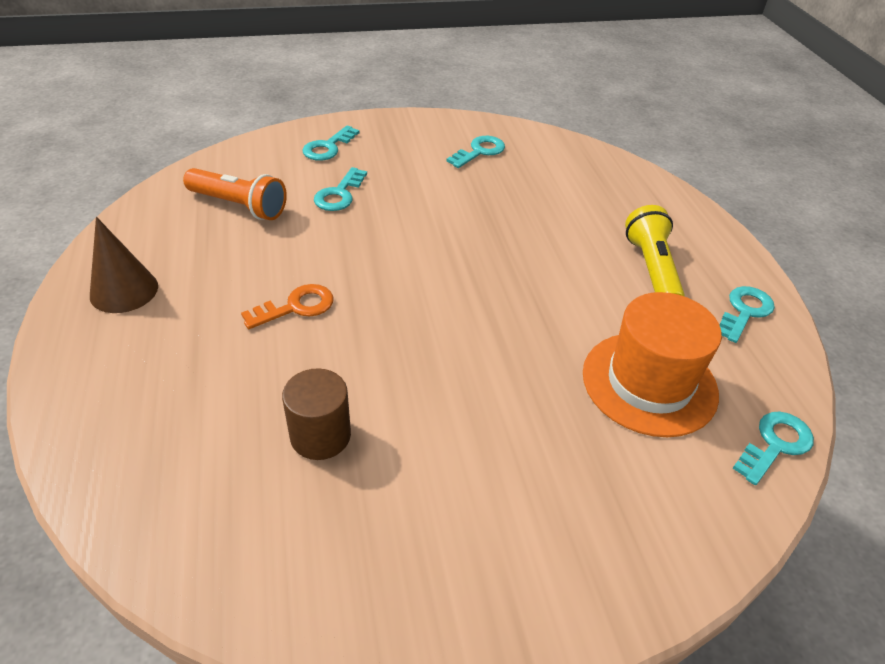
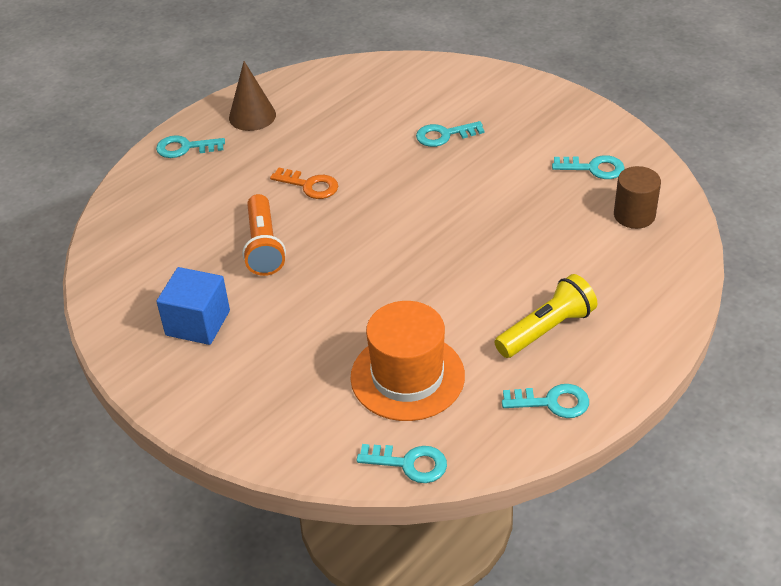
camera: 60 degrees right, 0 degrees up
(239, 206) = (377, 104): orange flashlight -> orange flashlight (263, 246)
(320, 435) = (220, 255): brown cylinder -> brown cylinder (634, 215)
(328, 147) = (494, 97): turquoise key -> turquoise key (185, 148)
(419, 519) = (198, 323): none -> blue cube

